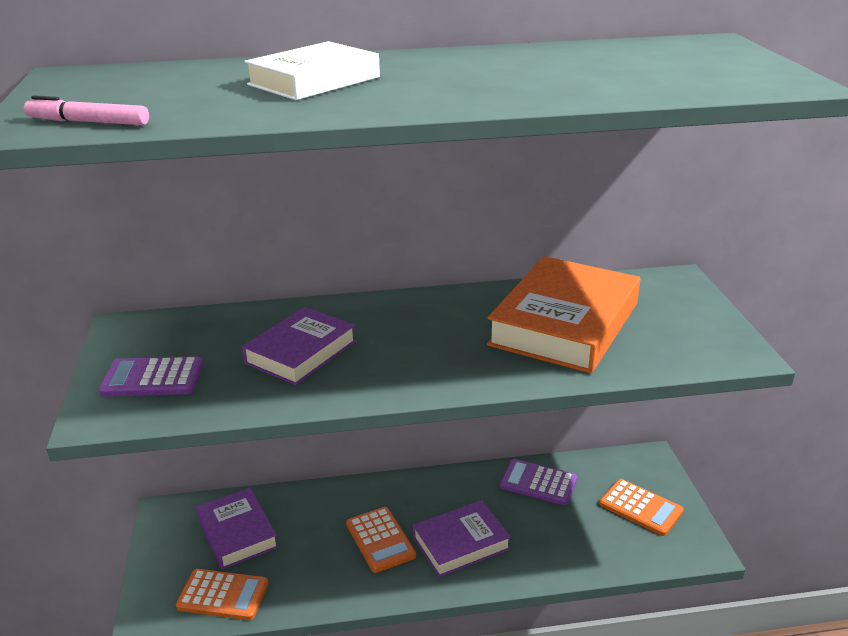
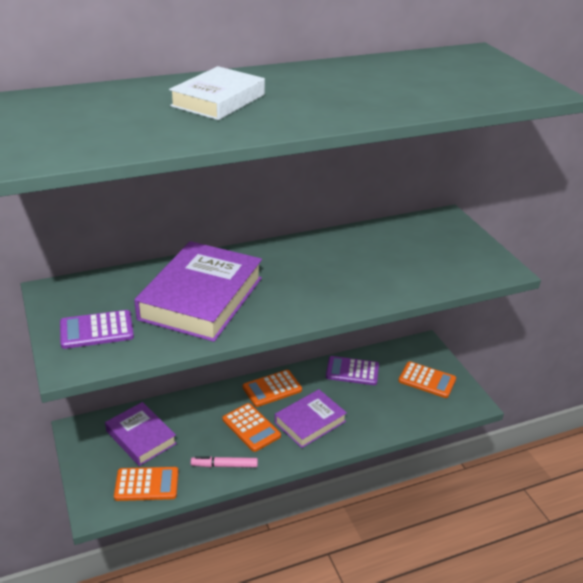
camera: 15 degrees left, 5 degrees up
(88, 122) = (75, 149): pink marker -> pink marker (224, 465)
(301, 352) = (201, 298): purple book -> purple book, size x1.63
(423, 492) = (272, 389): none -> orange calculator
(565, 324) = (382, 258): orange book -> none

